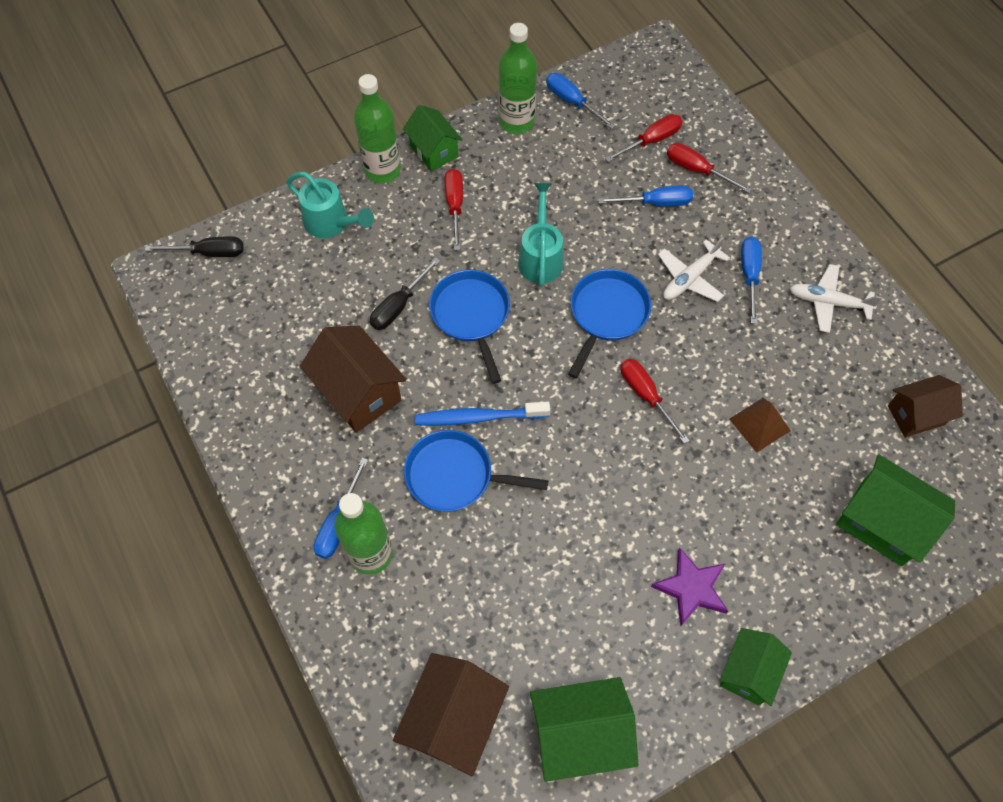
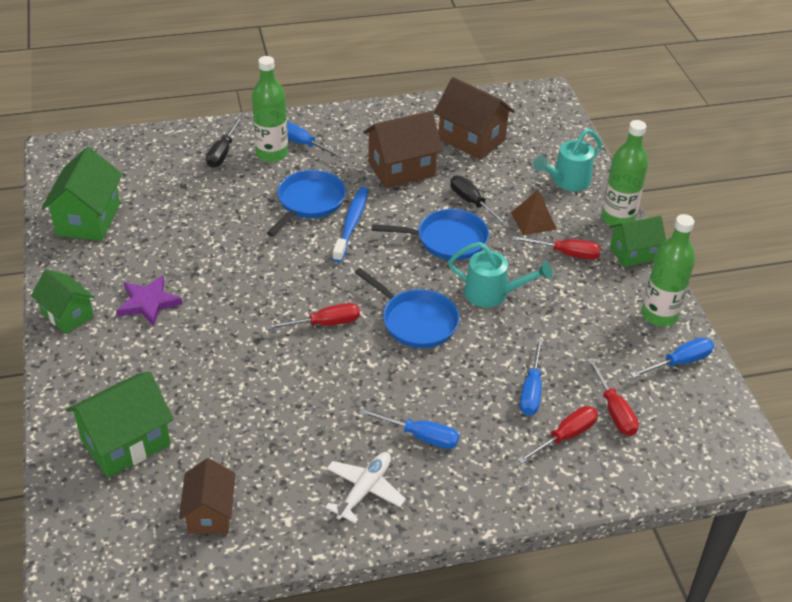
camera: 105 degrees right, 20 degrees down
(209, 252) = (556, 119): black screwdriver -> black screwdriver (223, 153)
(453, 720) = (138, 168): brown house -> brown house (471, 139)
(690, 278) = (433, 389): white plane -> none
(759, 424) = (261, 390): brown pyramid -> brown pyramid (533, 220)

